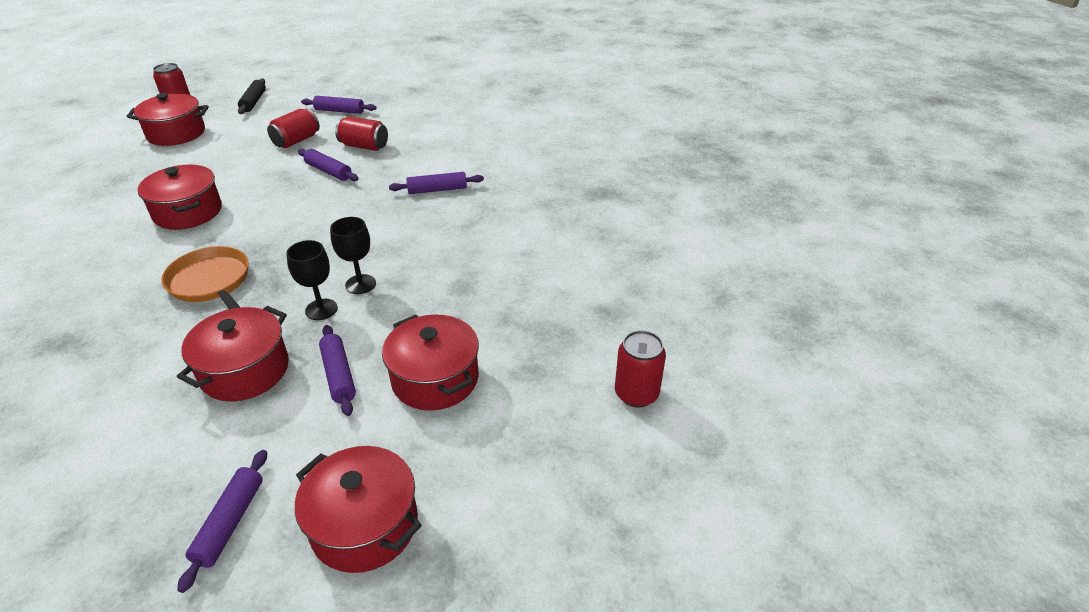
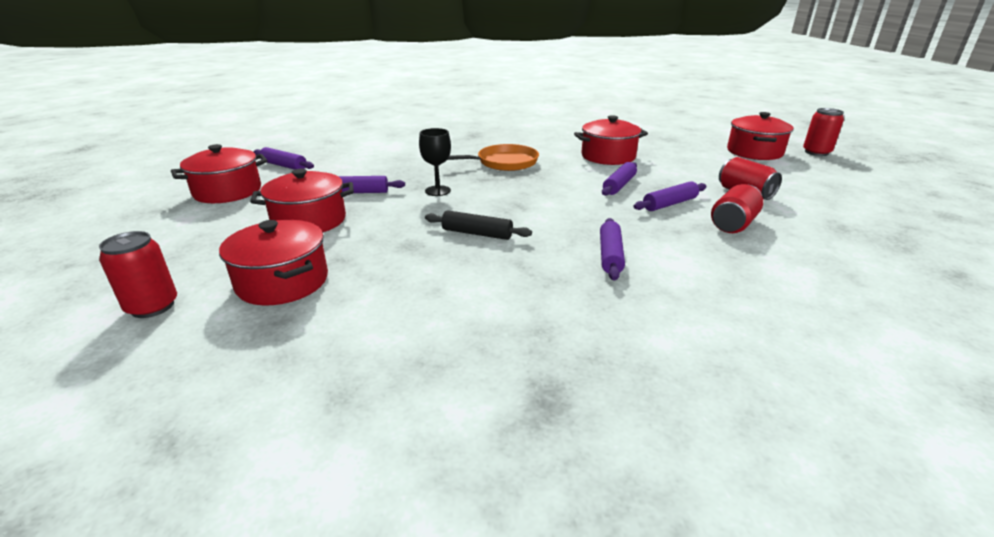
camera: 110 degrees right, 10 degrees down
(245, 371) = (397, 170): red pot -> red pot (282, 282)
(254, 102) = (844, 178): black rolling pin -> black rolling pin (477, 233)
(339, 111) = (838, 217): purple rolling pin -> purple rolling pin (619, 185)
(360, 284) = (457, 205): black goblet -> none

